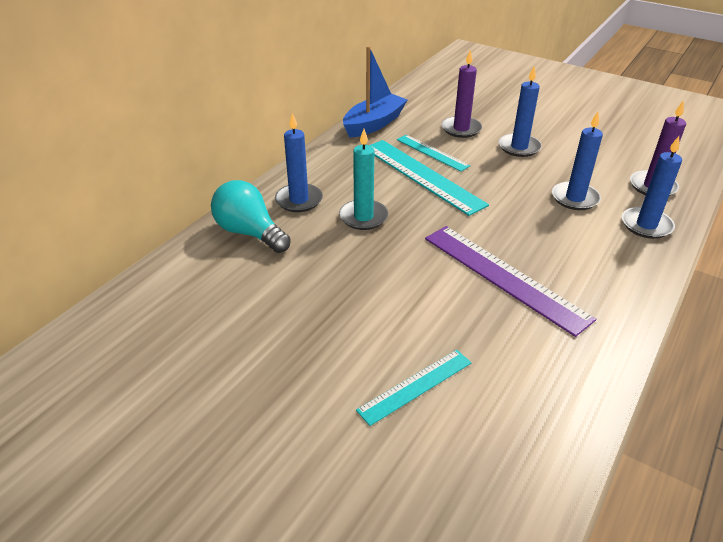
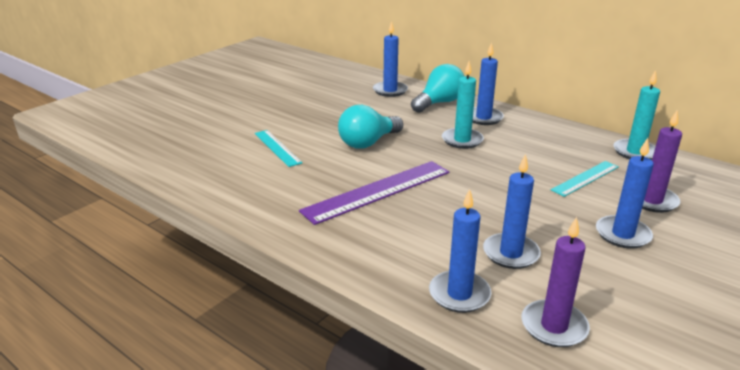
camera: 95 degrees right, 10 degrees down
(197, 279) = (390, 91): none -> blue candle
(374, 124) = (635, 152): blue boat -> turquoise candle
(382, 292) = (368, 143): none -> turquoise light bulb
(422, 175) = (536, 169): turquoise ruler -> none

